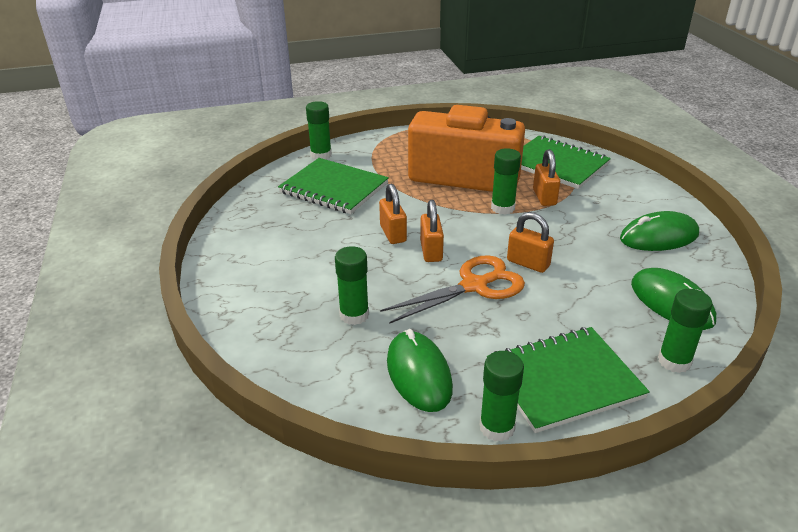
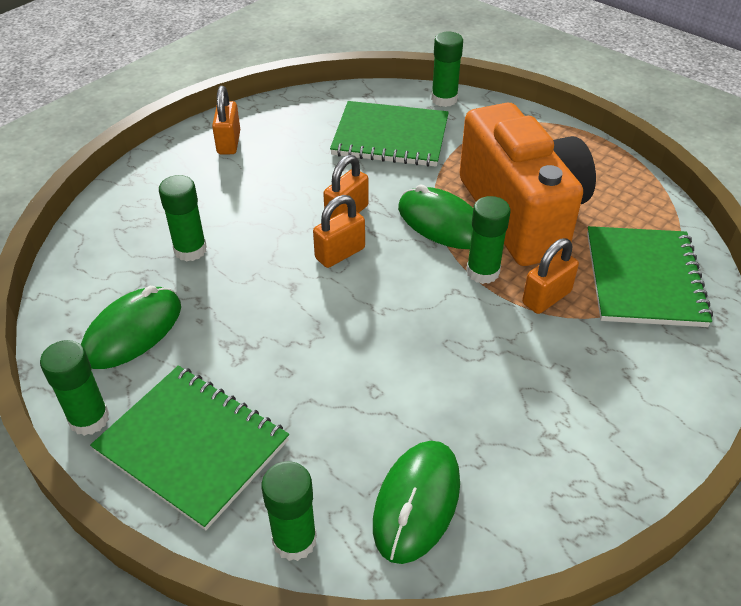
camera: 55 degrees right, 10 degrees up
(334, 188) = (390, 137): green notebook -> green notebook turned 75 degrees counterclockwise
(474, 286) = (304, 311): orange scissors -> none
(528, 263) = (385, 337): orange padlock -> orange padlock (229, 143)
(659, 237) = (565, 443): green mouse -> green mouse (441, 223)

